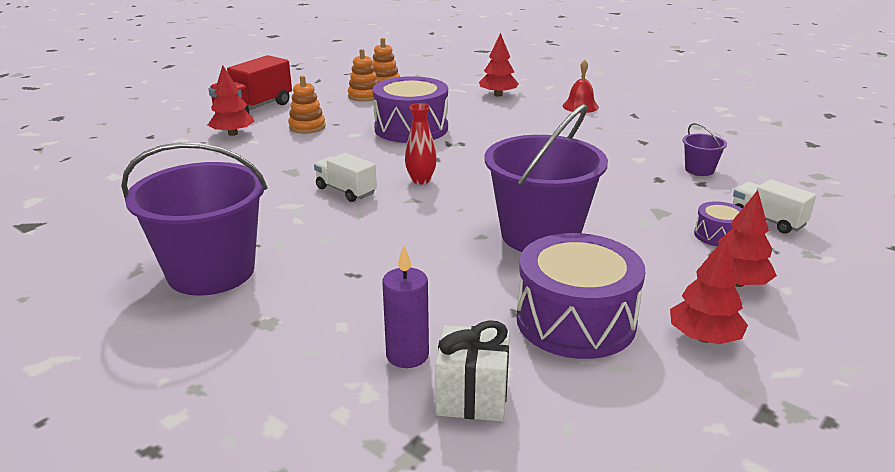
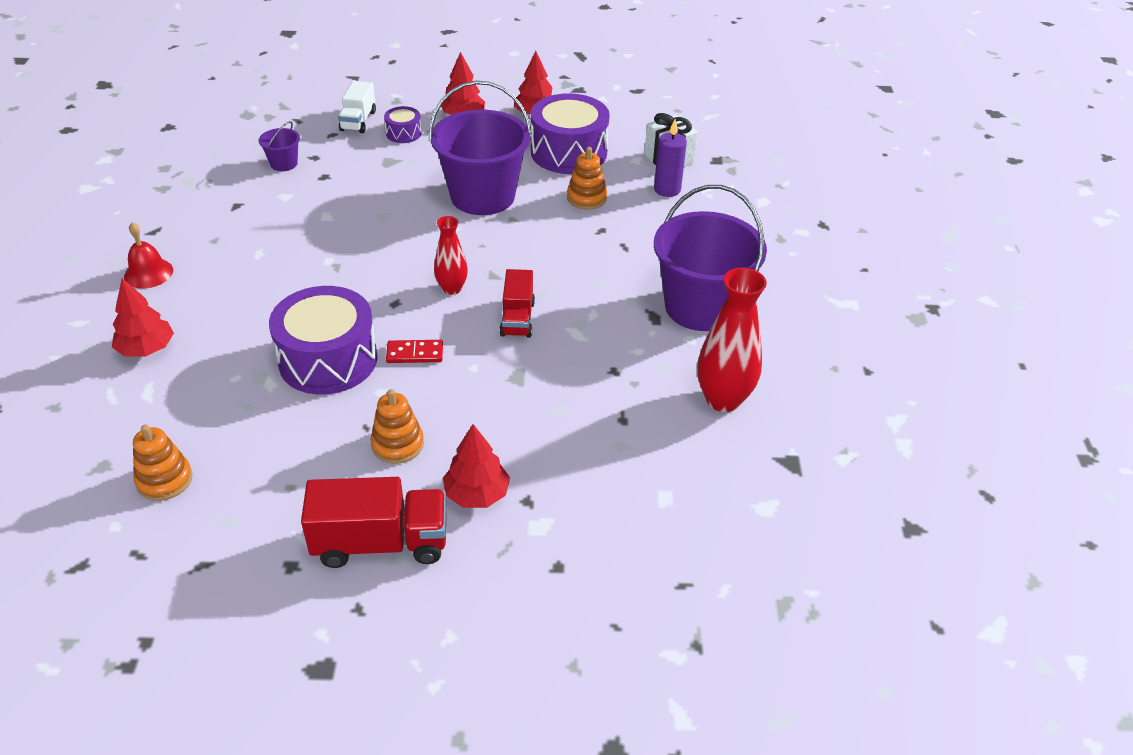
camera: 130 degrees left, 15 degrees up
(119, 230) = (723, 399): none -> red vase
(346, 191) = (517, 319): white truck -> red truck
(364, 96) = (241, 465): orange stacking toy -> orange stacking toy (586, 198)
(372, 150) = (415, 353): none -> red domino

